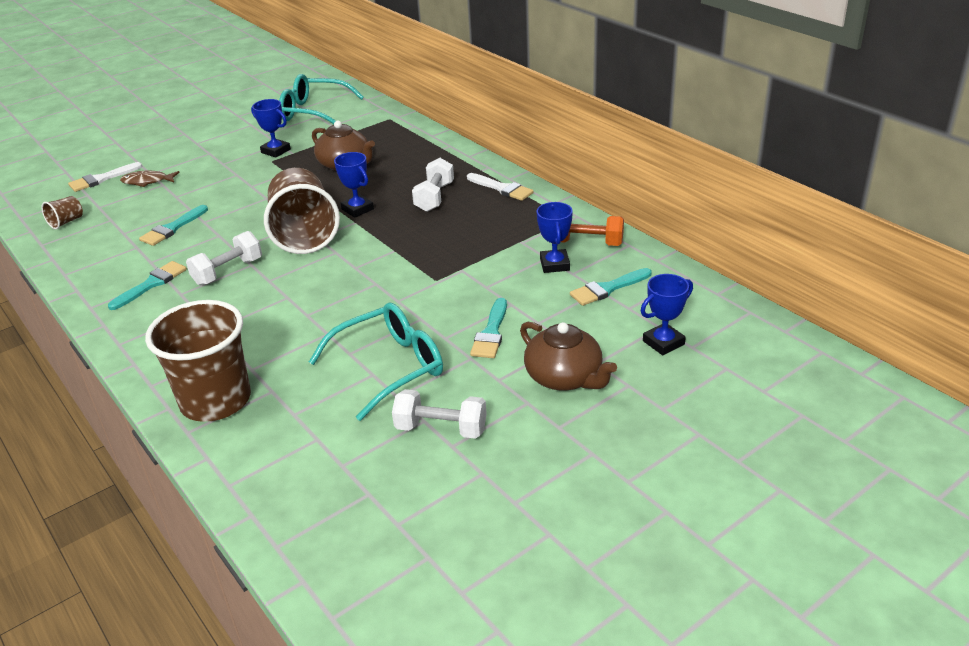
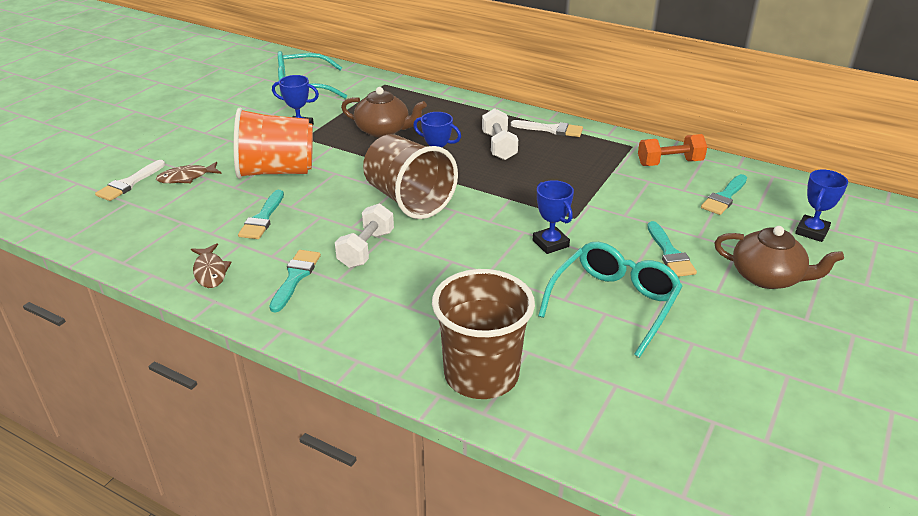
camera: 25 degrees left, 0 degrees up
(66, 222) = (130, 233): brown cup -> none
(94, 265) = (210, 271): none -> brown fish
(221, 188) = (276, 171): none -> orange cup
(441, 429) = (714, 346): white dumbbell -> none
(554, 264) = (662, 185): blue trophy -> blue trophy (550, 243)

